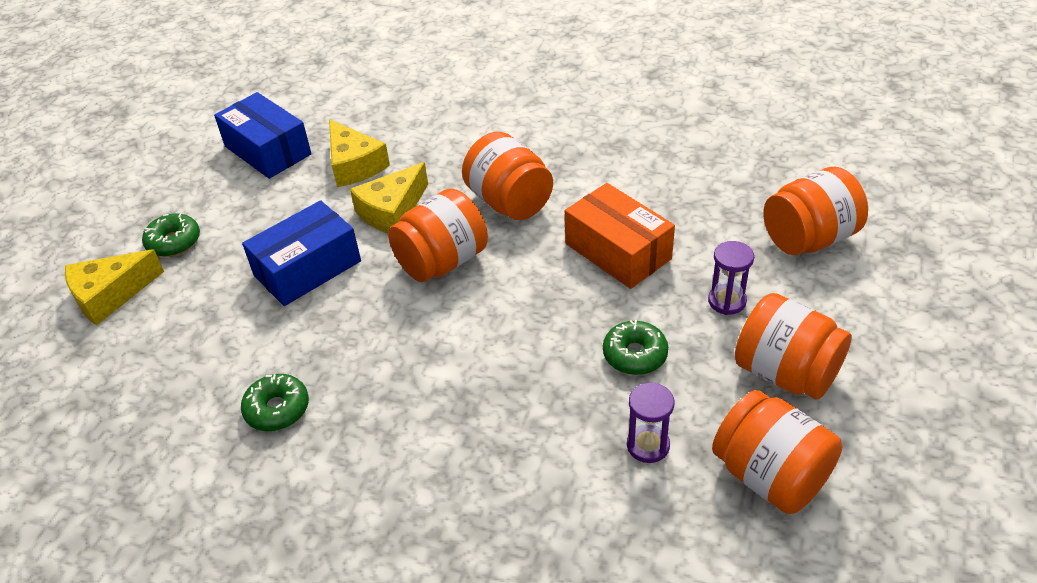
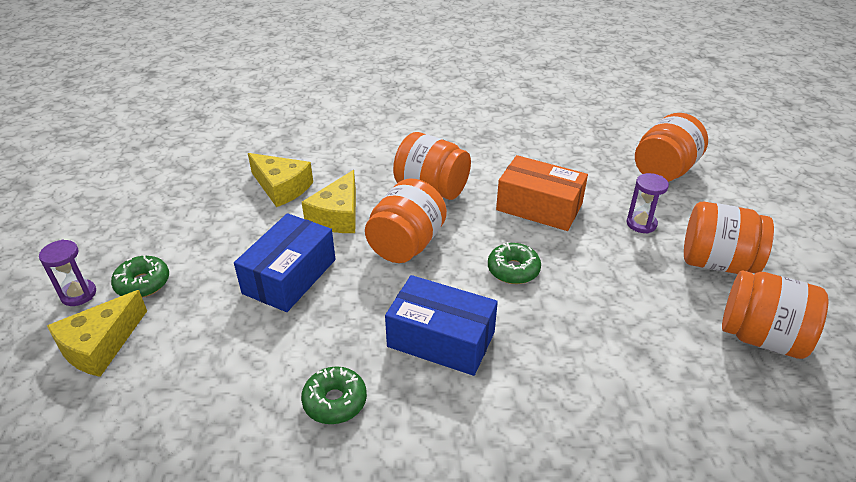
camera: 25 degrees left, 5 degrees down
(267, 150) = (193, 191): blue box -> blue box (441, 339)
(635, 355) = (604, 277): green donut -> green donut (513, 270)
(648, 445) = (662, 340): purple hourglass -> purple hourglass (78, 294)

